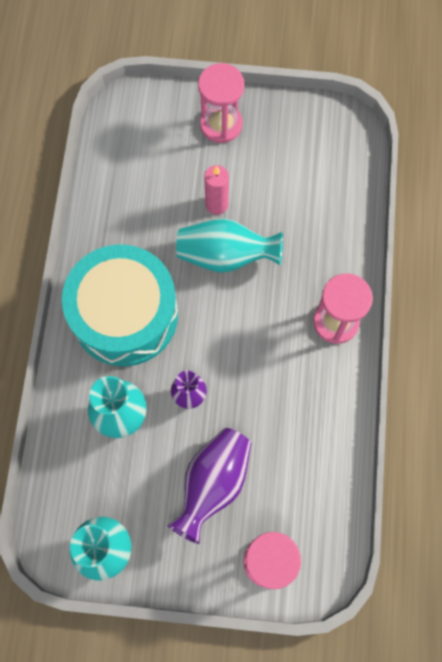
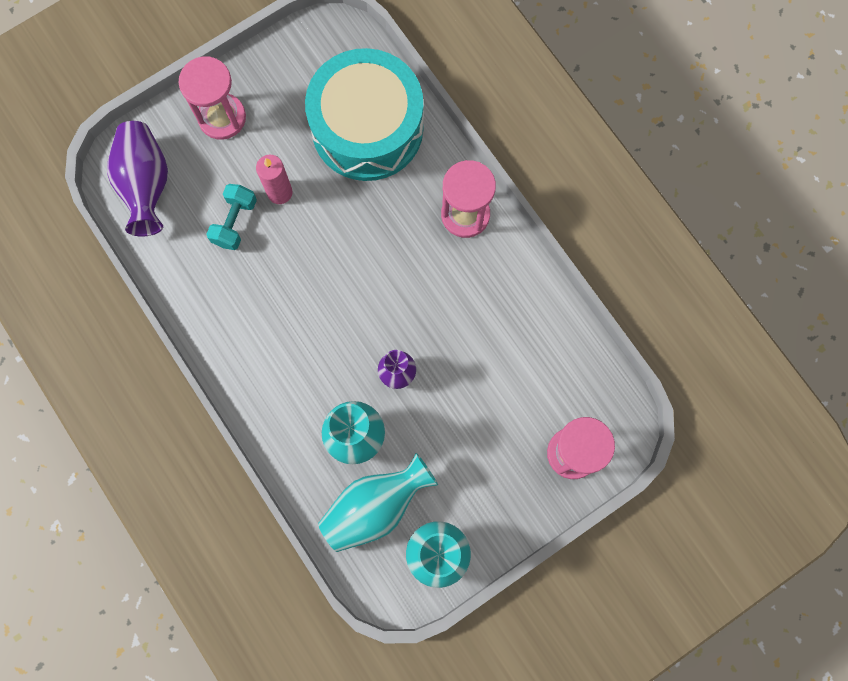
camera: 40 degrees left, 5 degrees up
(125, 315) = (283, 351): turquoise drum -> turquoise drum (367, 128)
(168, 201) = (235, 222): none -> turquoise dumbbell
(213, 484) = (477, 429): purple vase -> purple vase (146, 185)
(226, 255) = (326, 231): turquoise vase -> turquoise vase (375, 506)

